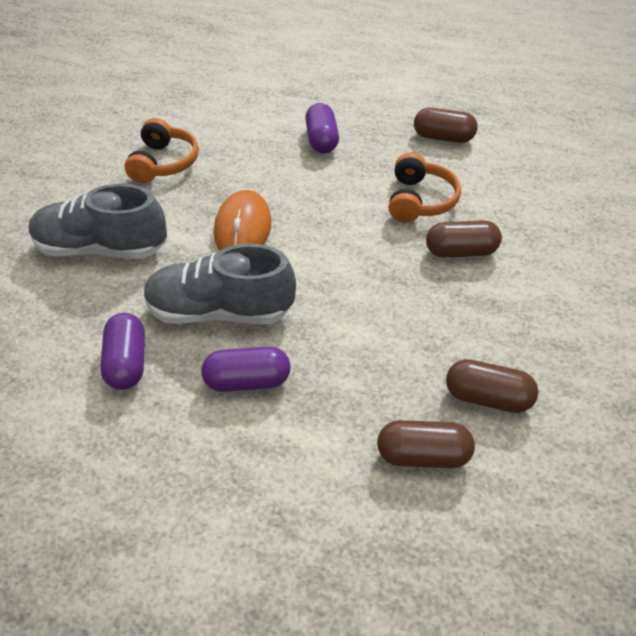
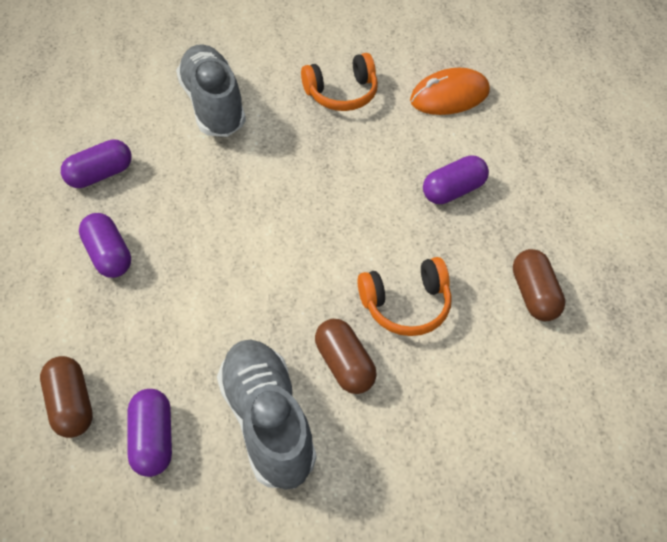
camera: 65 degrees right, 5 degrees up
(220, 311) = (177, 208): grey shoe -> grey shoe (267, 422)
(243, 228) = (285, 182): orange mouse -> orange mouse (449, 96)
(487, 397) = (153, 440): brown capsule -> purple capsule

